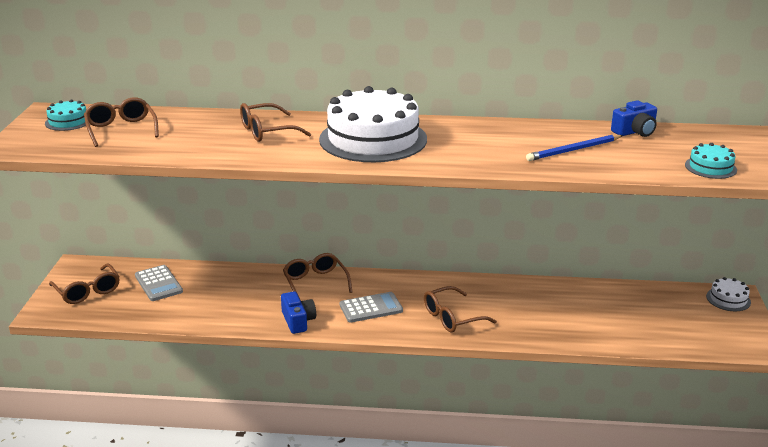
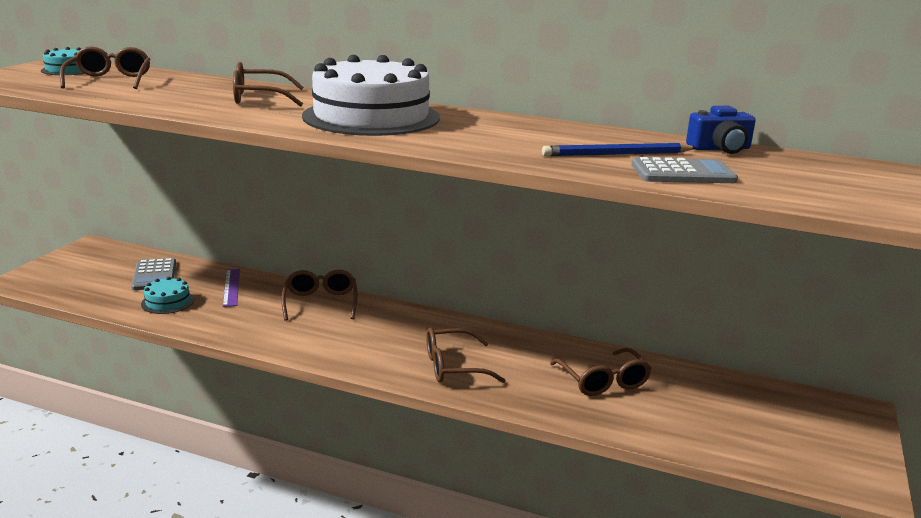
camera: 15 degrees right, 5 degrees down
(88, 291) = (78, 270): brown glasses -> brown glasses (603, 381)
(232, 282) = (231, 287): none -> purple ruler
(298, 321) = (269, 337): blue camera -> none
(371, 308) = (363, 339): grey calculator -> grey calculator (682, 173)
(710, 167) = (804, 193): turquoise cake -> turquoise cake (167, 302)
(728, 299) = (845, 413): white cake -> none

